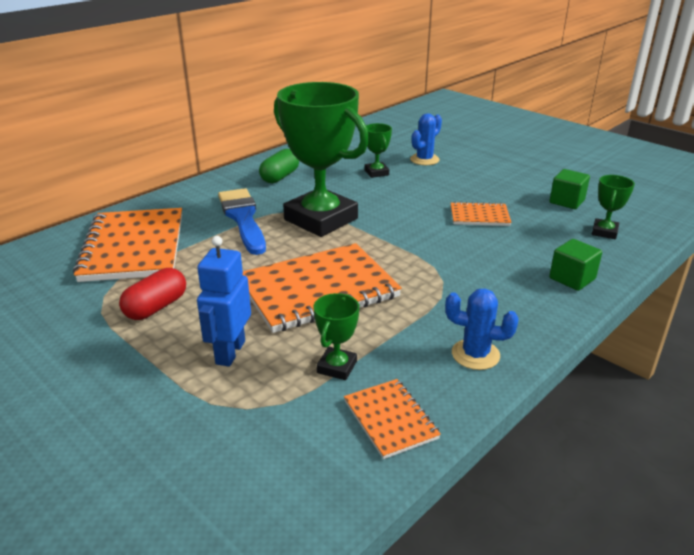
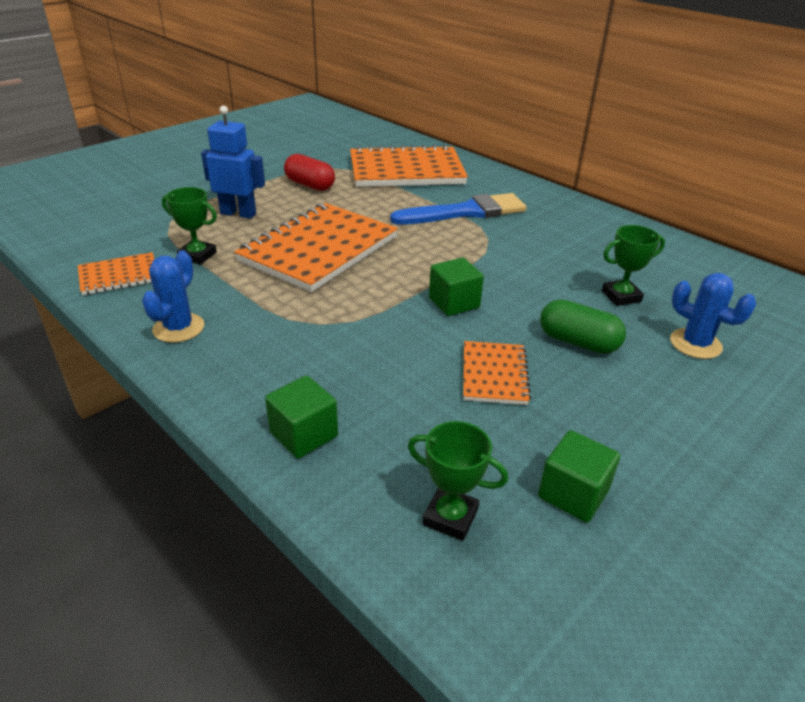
camera: 90 degrees right, 5 degrees up
(280, 177) = (578, 229): green capsule -> green capsule (578, 342)
(318, 290) = (319, 249): orange notebook -> orange notebook turned 60 degrees clockwise
(321, 219) = (468, 253): green trophy -> none
(398, 227) = (454, 303): none -> green cube

